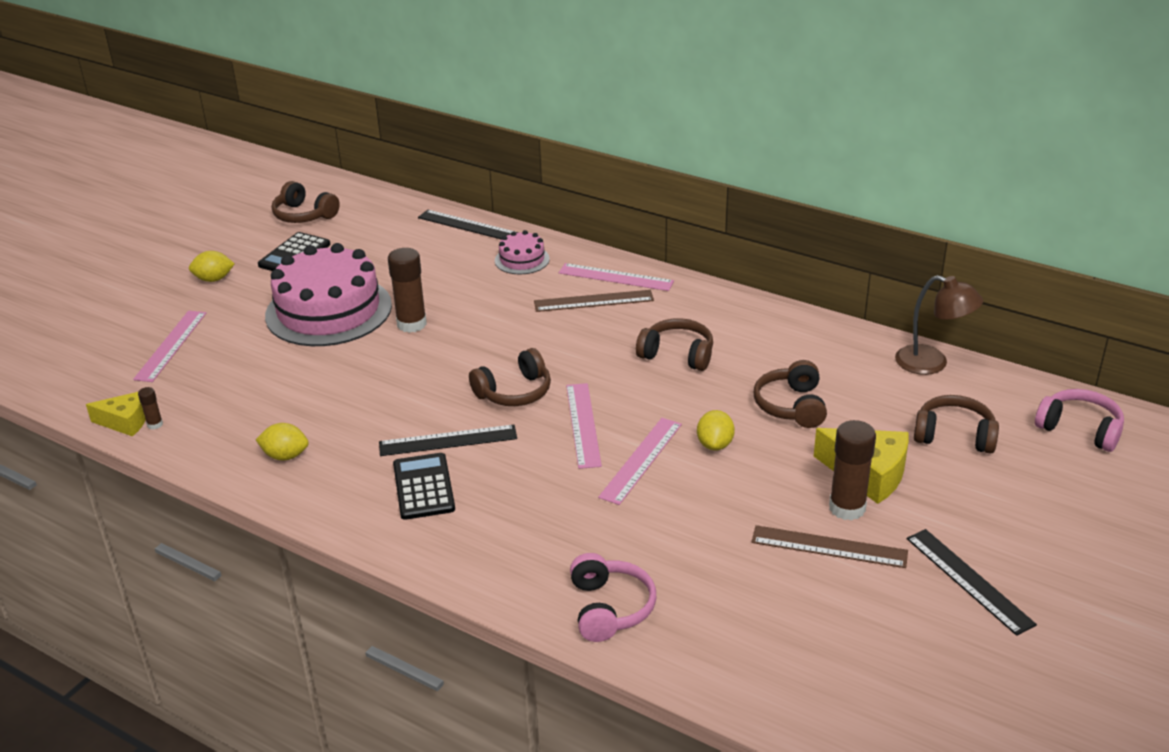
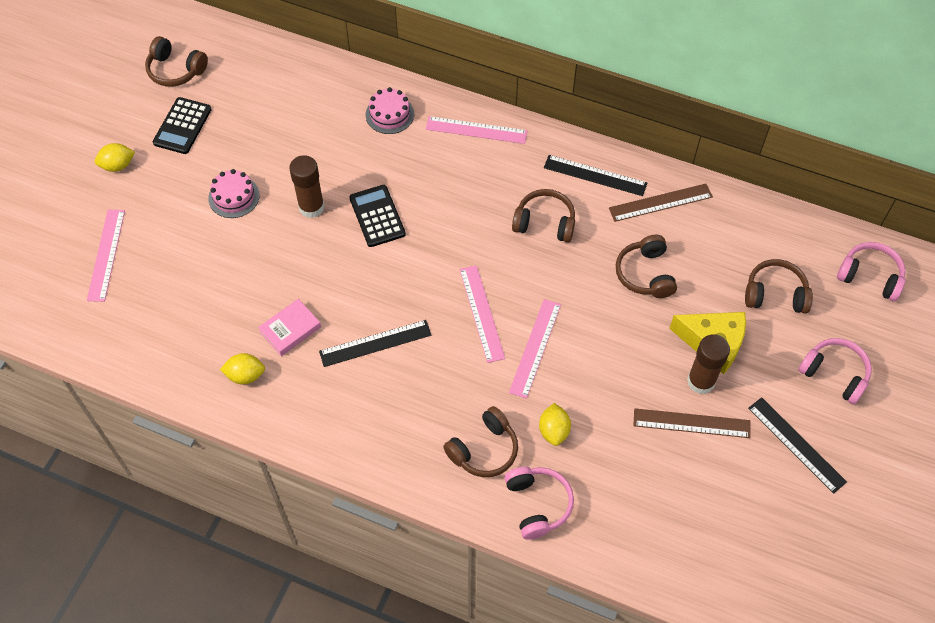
camera: 10 degrees left, 25 degrees up
(125, 422) = (97, 351): yellow cheese -> none
(155, 424) = (123, 351): brown glue stick -> none
(328, 310) = (234, 197): pink cake -> pink cake, size x0.46
(352, 421) = (290, 329): none -> pink book
(423, 487) = (368, 397): black calculator -> black calculator (377, 216)
(467, 225) = (330, 72): black ruler -> black ruler (595, 175)
(514, 392) = (417, 281): brown headphones -> brown headphones (484, 449)
(593, 301) = (463, 163): brown ruler -> brown ruler (660, 202)
(715, 444) = (590, 324): yellow lemon -> yellow lemon (554, 431)
(932, 363) = (752, 212): brown lamp -> none
(1026, 516) = (834, 374): none -> pink headphones

